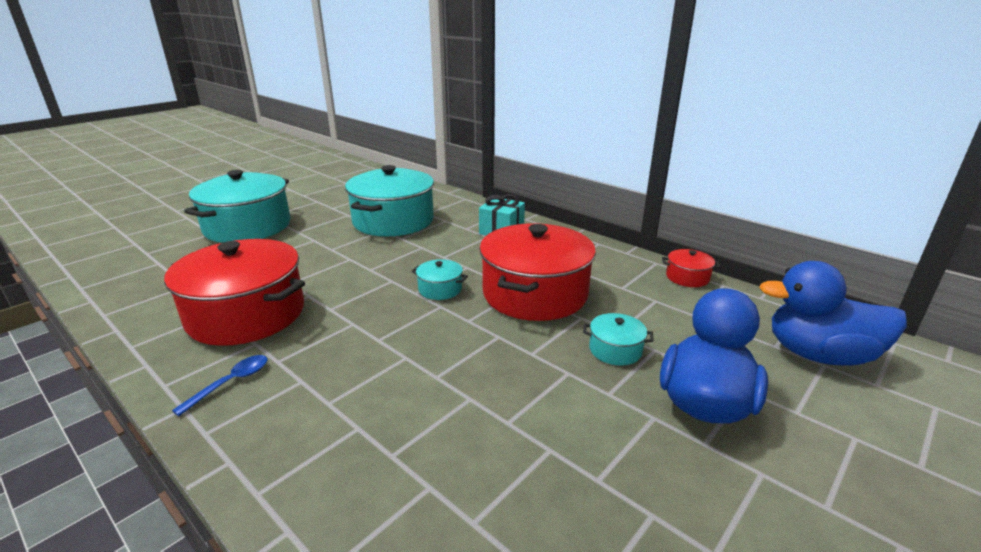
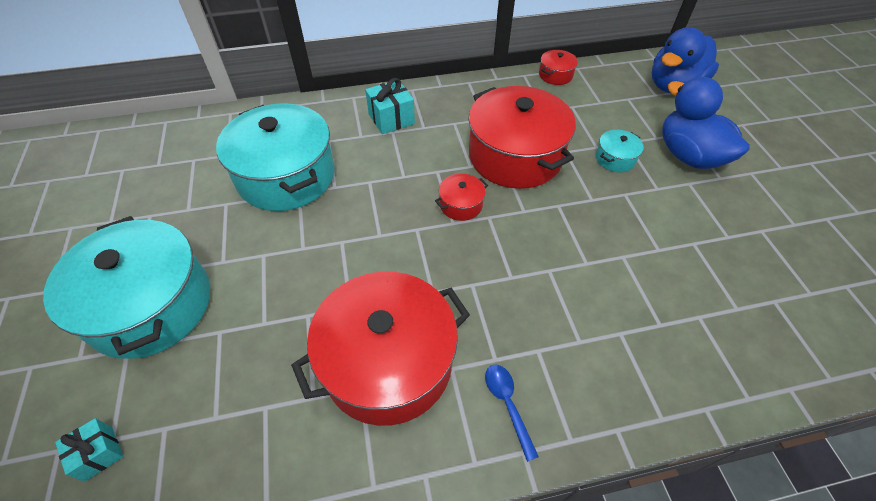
camera: 55 degrees left, 25 degrees up
(136, 253) = (99, 453): none -> turquoise gift
(440, 289) = (461, 205): turquoise pot -> red pot

